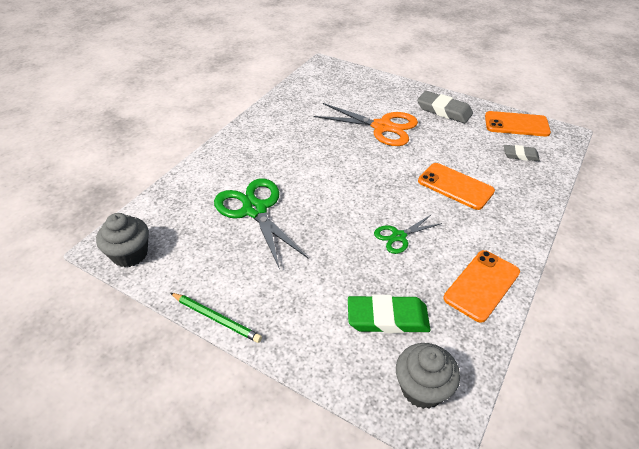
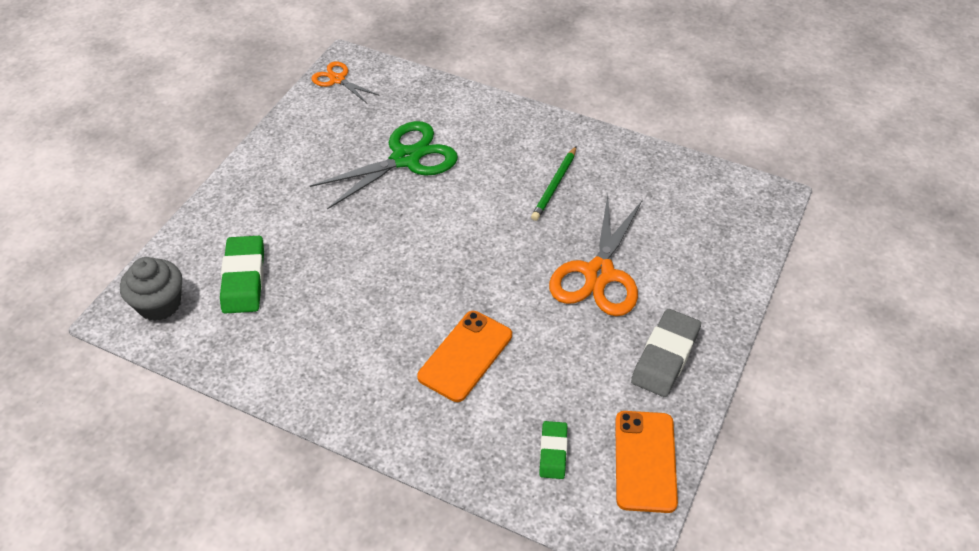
camera: 85 degrees right, 5 degrees up
(130, 254) = (337, 79): grey cupcake -> orange scissors
(216, 318) = (254, 151): green pencil -> green pencil (554, 185)
(398, 236) = (364, 290): green scissors -> none
(482, 285) = (283, 367): orange phone -> none
(520, 155) = (553, 452): grey eraser -> green eraser

